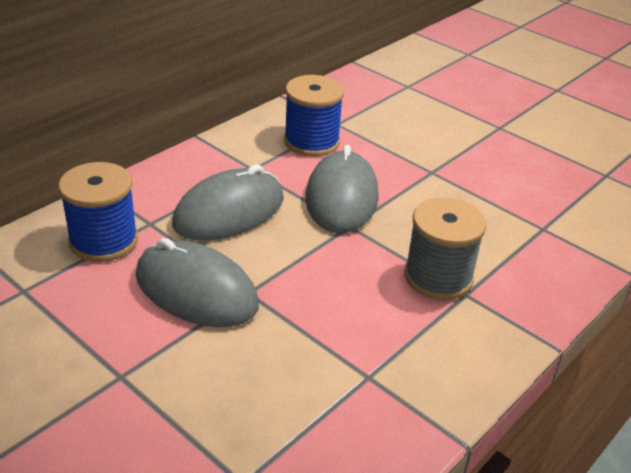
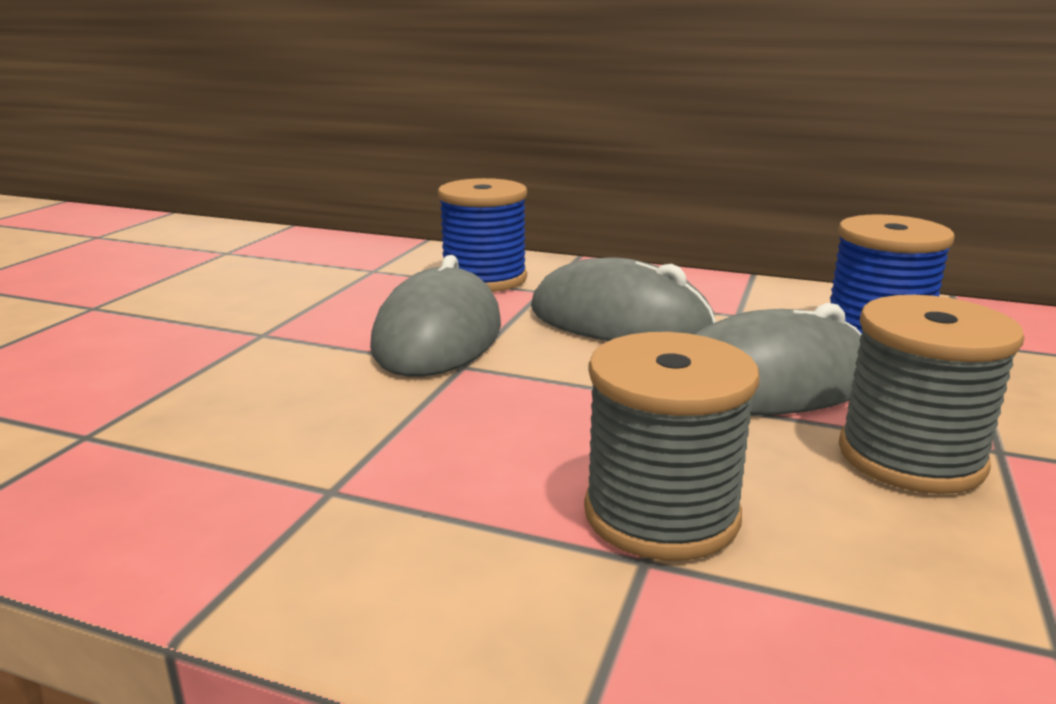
camera: 70 degrees right, 15 degrees down
(427, 195) = (910, 457): none -> grey spool

